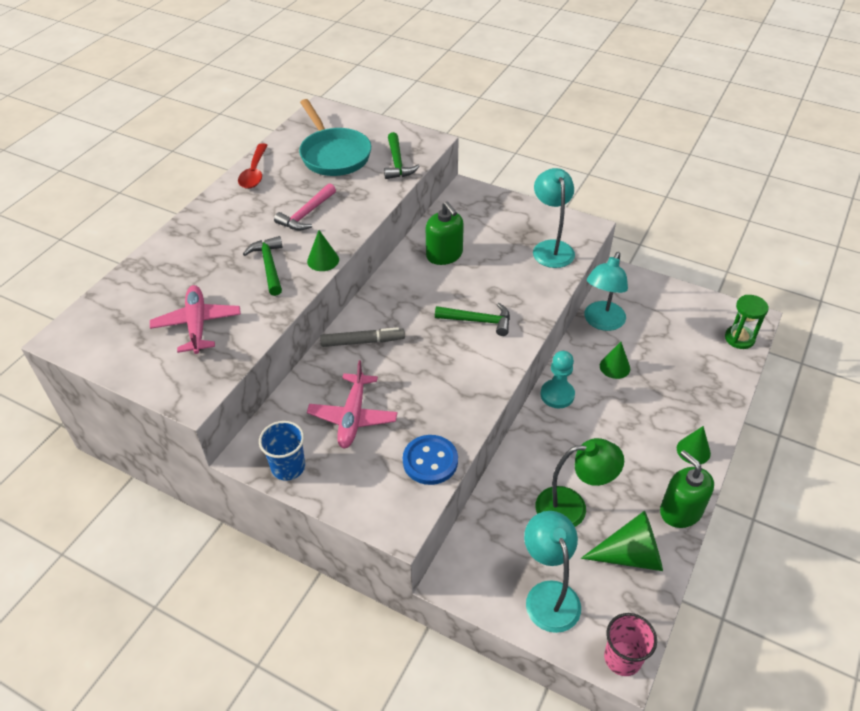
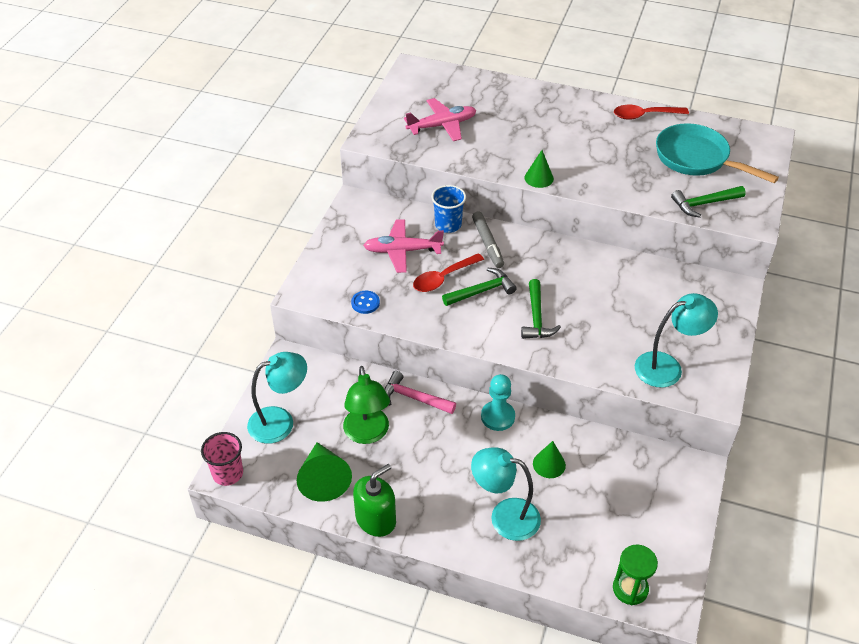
camera: 80 degrees right, 0 degrees up
(269, 266) = (521, 148): green hammer -> green hammer (481, 291)
(288, 467) = (347, 224): blue cup -> blue cup (448, 225)
(306, 214) = (598, 157): pink hammer -> pink hammer (414, 398)
(334, 155) = (696, 159): turquoise pan -> turquoise pan turned 75 degrees clockwise
(406, 386) = (443, 278): none -> red spoon
(430, 461) = (365, 303): blue button -> blue button, size x0.61
(444, 255) = (623, 283): green soap dispenser -> none
(601, 322) = (612, 451): turquoise lamp -> turquoise lamp (504, 516)
(693, 450) = (451, 533): green cone -> none

